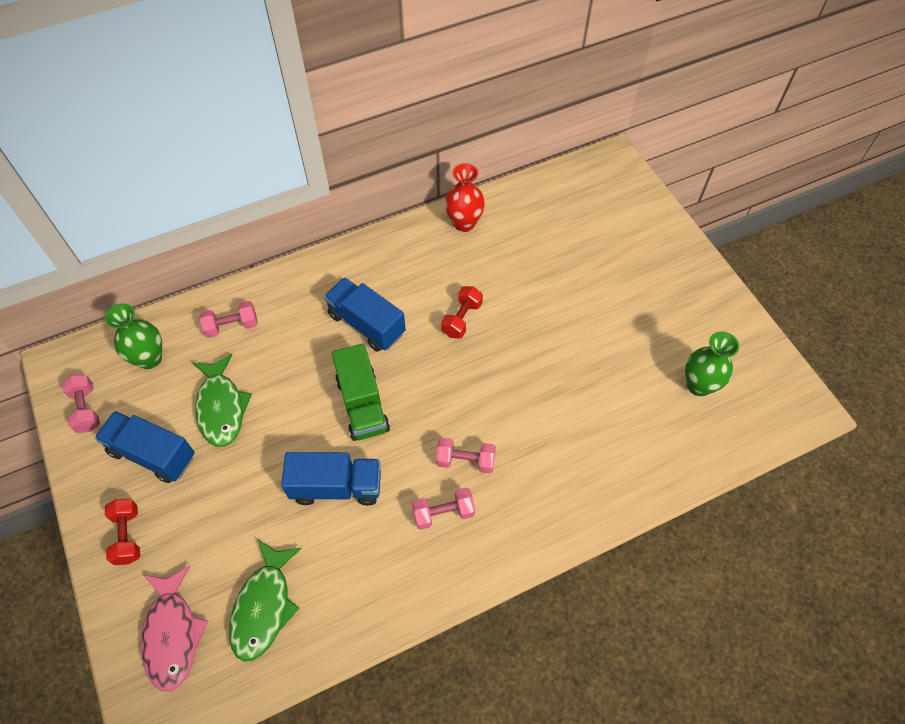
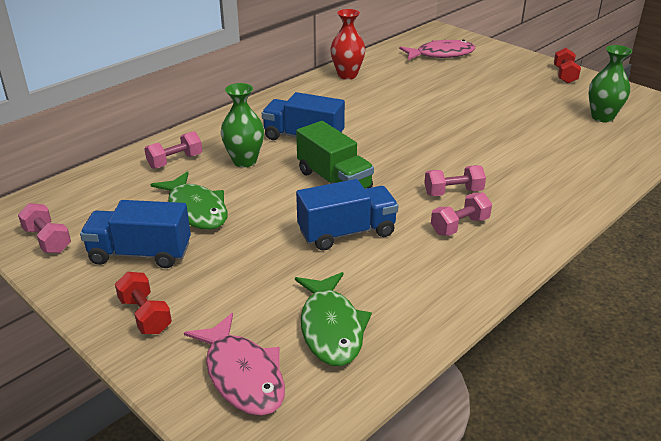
camera: 20 degrees left, 25 degrees down
(150, 358) = (101, 195): green vase -> green vase (244, 161)
(462, 319) = (385, 120): red dumbbell -> red dumbbell (564, 75)
(589, 211) = (441, 54): none -> pink fish

